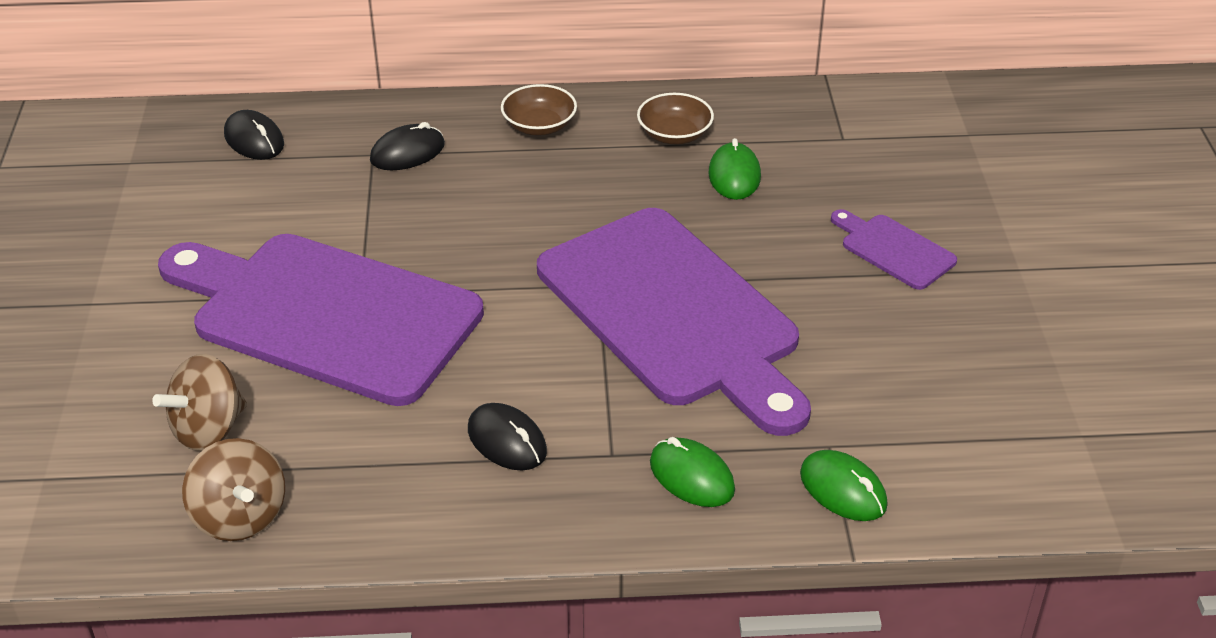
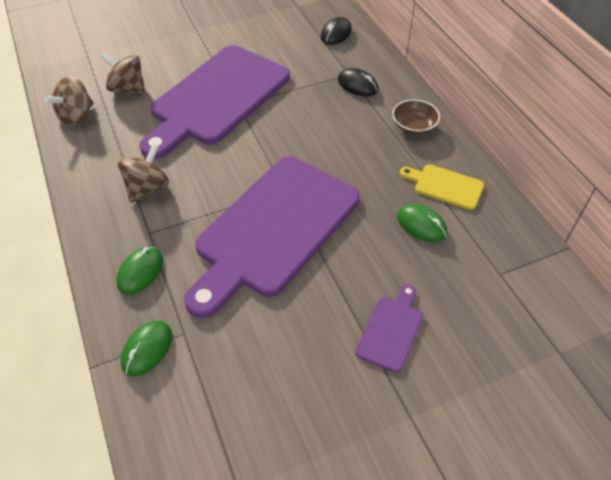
camera: 70 degrees right, 10 degrees up
(326, 315) = (217, 98): purple cutting board -> purple cutting board turned 150 degrees counterclockwise
(507, 441) = (147, 188): black mouse -> brown spinning top
(674, 134) = (445, 186): brown bowl -> yellow cutting board
(734, 175) = (421, 225): green mouse -> green mouse turned 60 degrees clockwise

